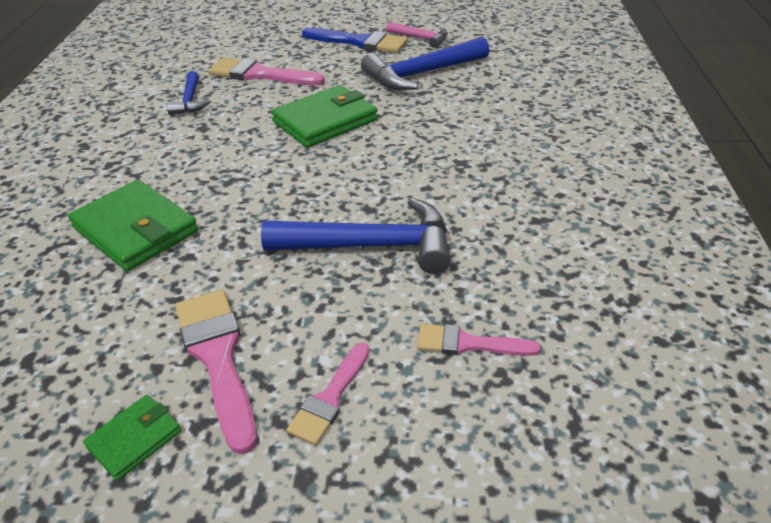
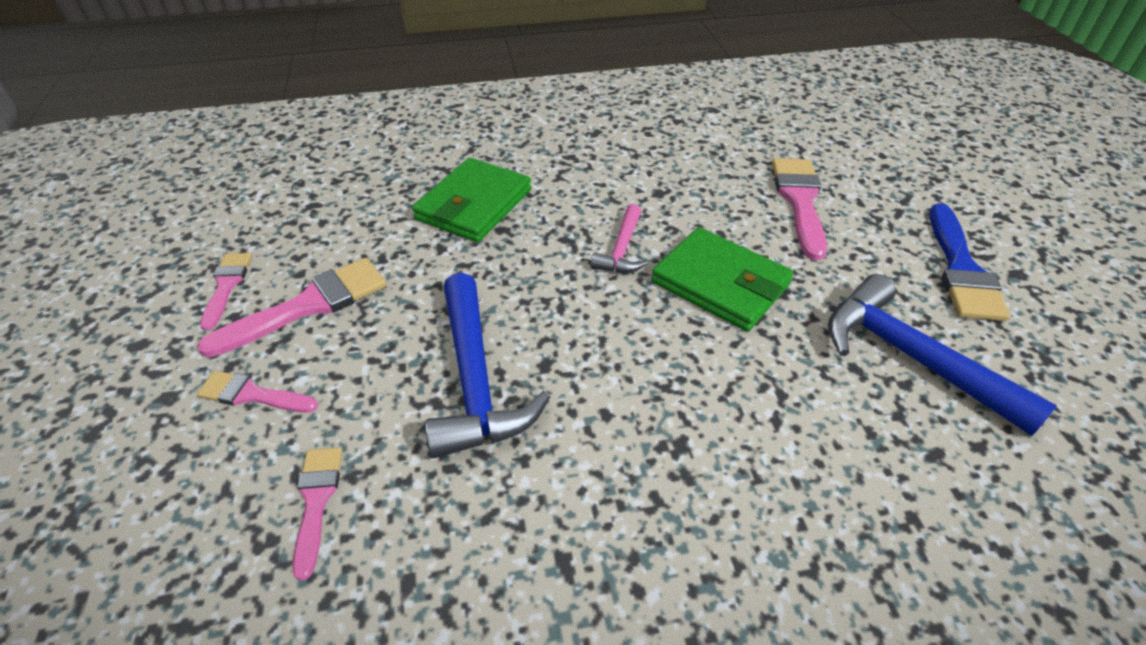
camera: 75 degrees right, 5 degrees up
(134, 439) = (226, 285): green wallet -> pink brush
(190, 101) = (709, 168): blue hammer -> none
(421, 38) = (1036, 336): pink hammer -> pink hammer (621, 250)

